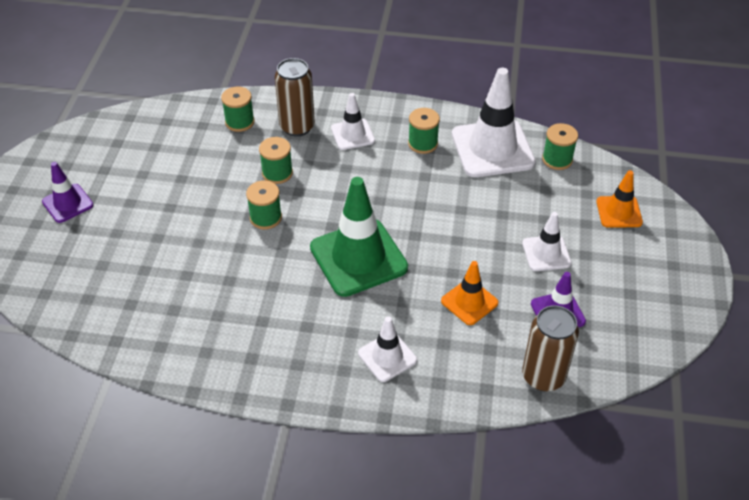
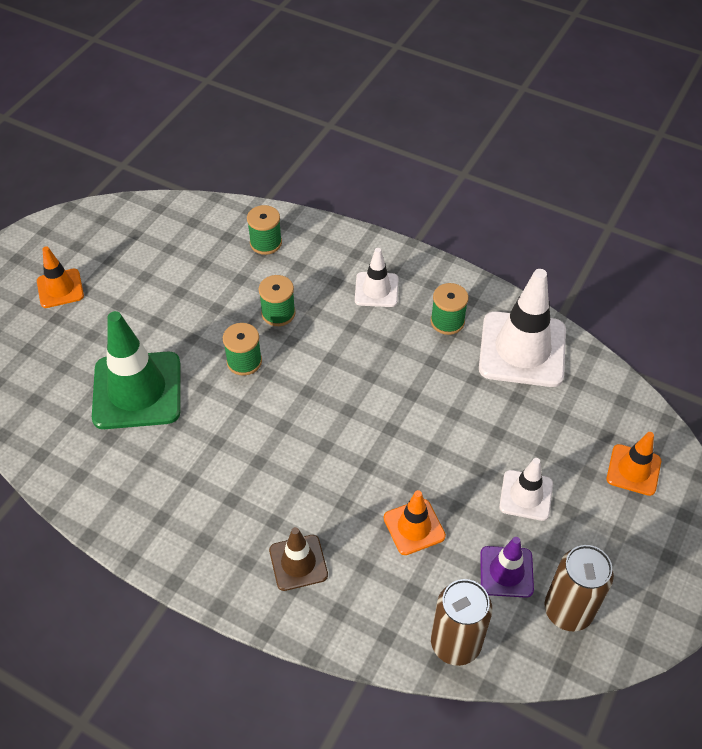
camera: 20 degrees right, 5 degrees up
(67, 203) = (60, 288): purple traffic cone -> orange traffic cone
(297, 127) = (322, 265): brown can -> brown can (568, 610)
(358, 258) = (319, 437): green traffic cone -> green traffic cone (137, 390)
(387, 357) = (298, 562): white traffic cone -> brown traffic cone
(557, 159) = (590, 383): green spool -> none

